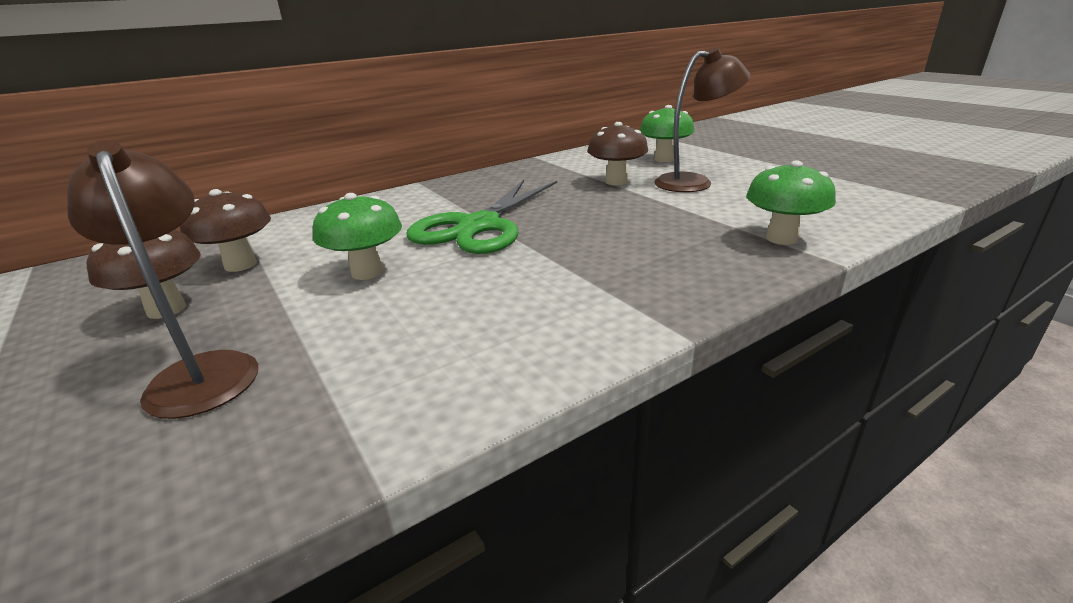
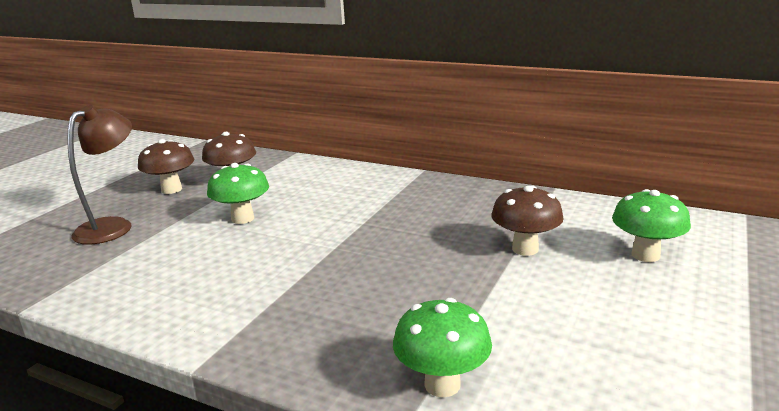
camera: 60 degrees right, 5 degrees down
(479, 226) = (348, 225): green scissors -> none
(694, 182) = (578, 293): brown lamp -> none

